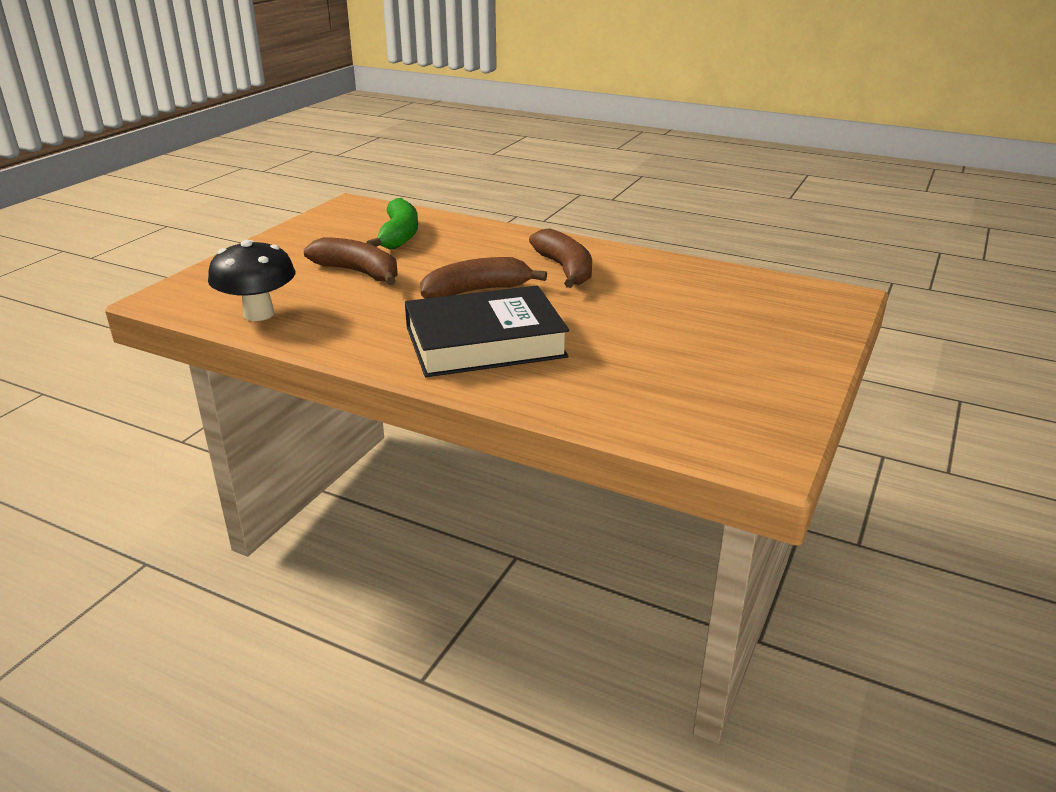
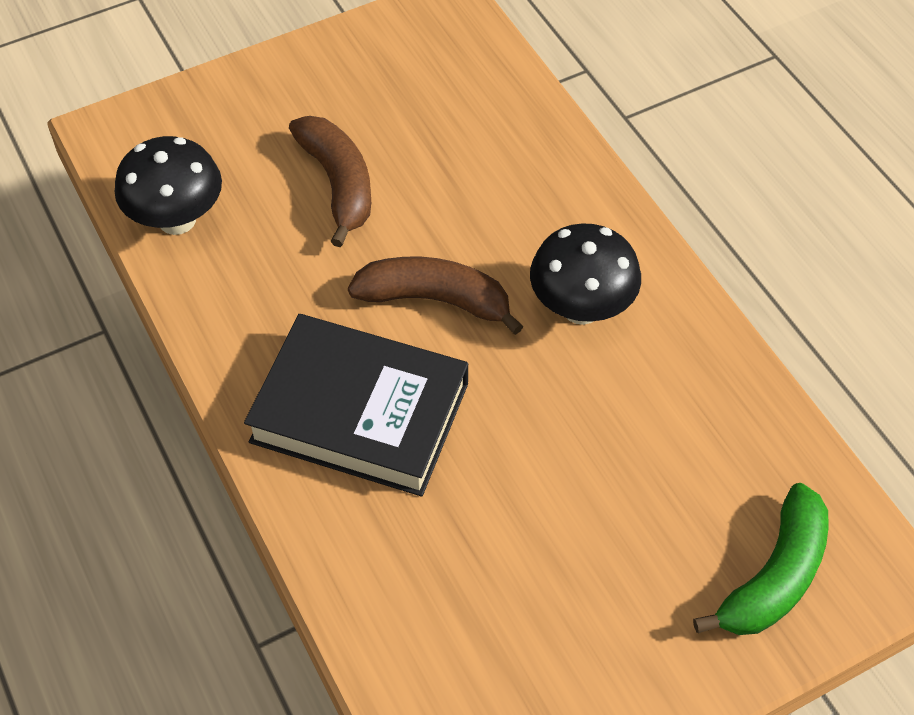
camera: 35 degrees right, 25 degrees up
(399, 236) = (447, 118): green banana -> green banana (774, 577)
(565, 269) = (581, 308): brown banana -> black mushroom

